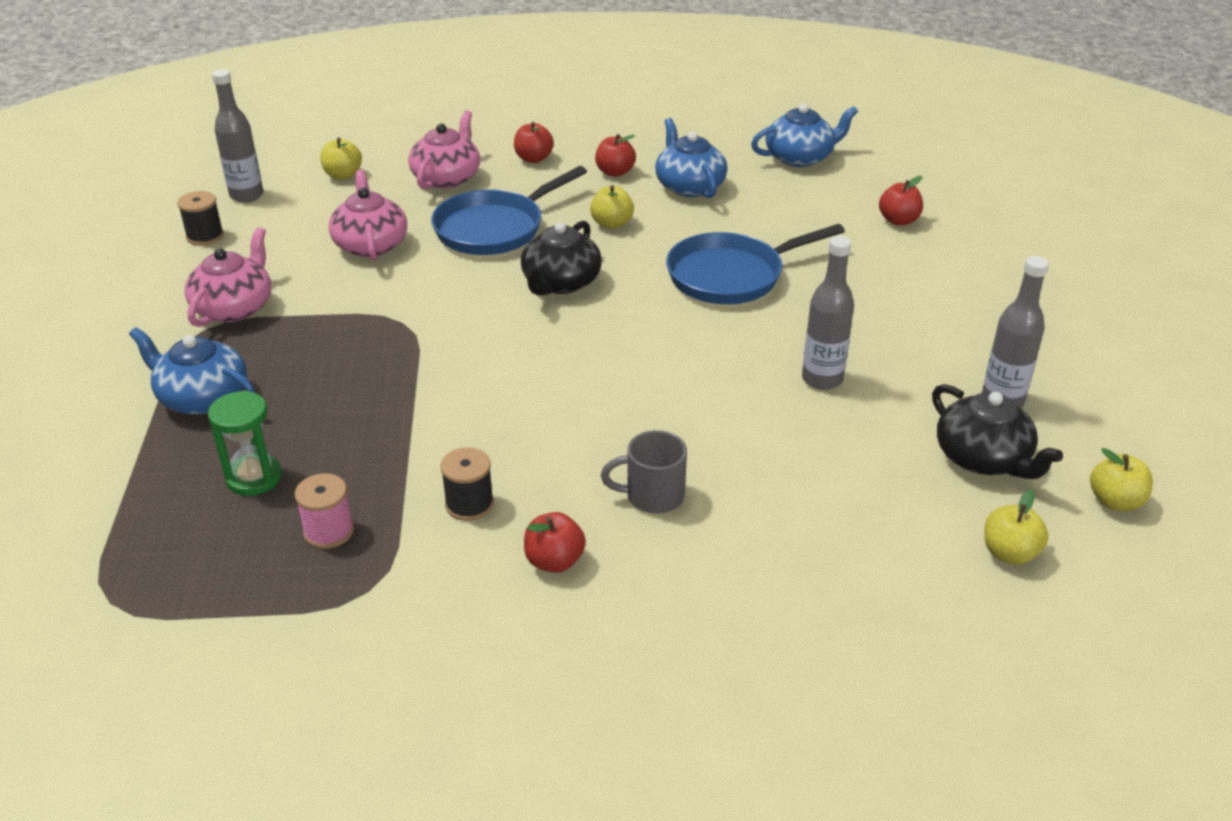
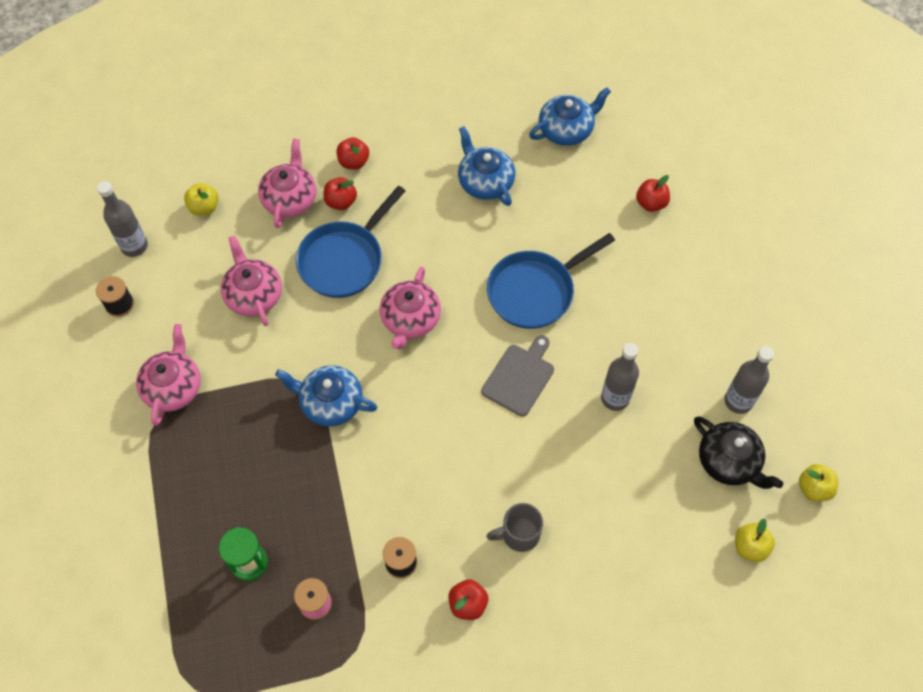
camera: 10 degrees left, 25 degrees up
(202, 397) = (185, 489): blue teapot -> blue teapot (330, 402)
(560, 283) = (410, 319): black teapot -> pink teapot
(612, 224) = (434, 240): yellow apple -> none
(615, 172) = (423, 171): red apple -> red apple (341, 202)
(692, 346) = (520, 377): none -> grey cutting board

